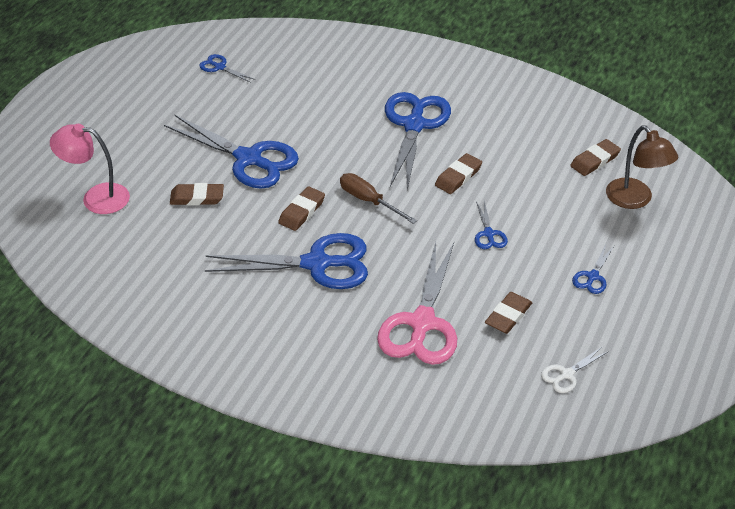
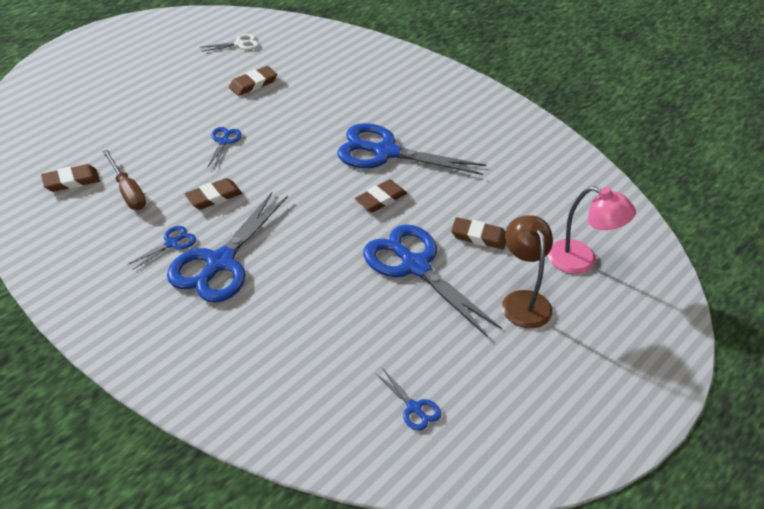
camera: 165 degrees left, 0 degrees up
(369, 201) = (313, 194): brown screwdriver -> brown screwdriver (127, 192)
(422, 323) = (322, 93): pink scissors -> none
(592, 277) = (166, 93): blue scissors -> blue scissors (172, 243)
(635, 200) = (72, 139): brown lamp -> brown lamp (523, 301)

